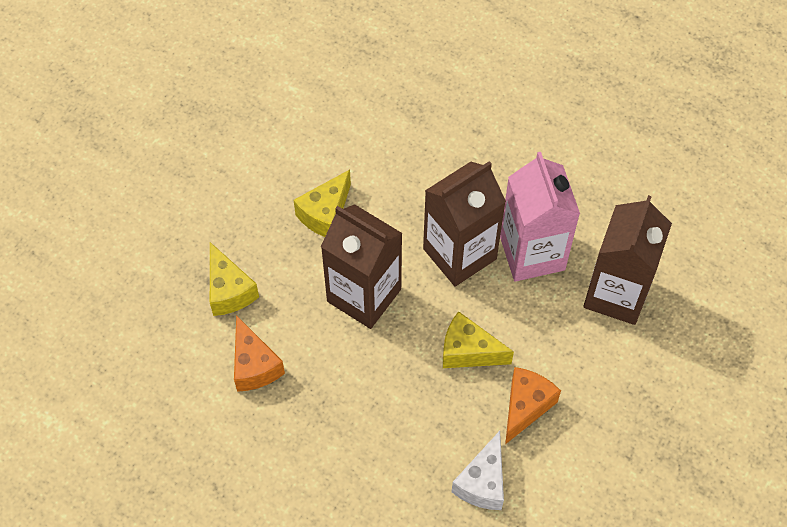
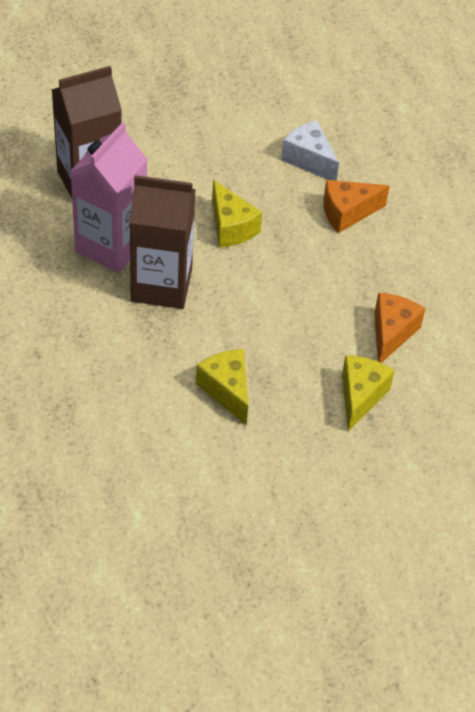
camera: 140 degrees left, 10 degrees down
(325, 214) = (227, 390): yellow cheese -> yellow cheese turned 105 degrees counterclockwise
(364, 295) = (262, 314): brown carton -> none
(483, 482) = (309, 160): white cheese -> white cheese turned 105 degrees counterclockwise
(525, 406) = (232, 173): orange cheese -> orange cheese (347, 213)

